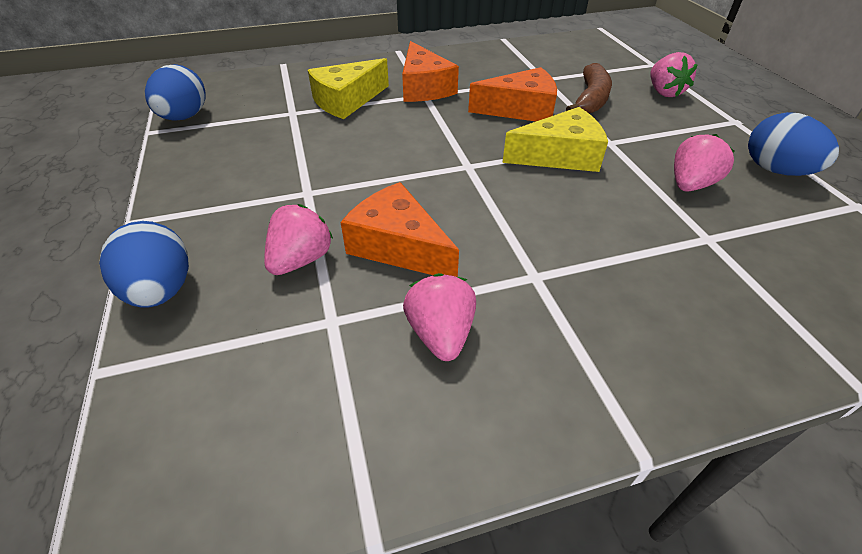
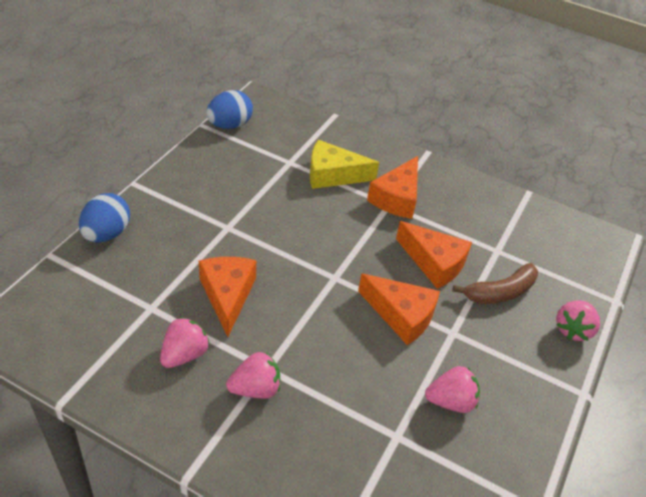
camera: 40 degrees right, 0 degrees up
(301, 260) = (176, 265): pink strawberry -> pink strawberry (255, 389)
(560, 156) = (401, 315): yellow cheese -> orange cheese
(775, 170) = (534, 445): blue egg -> none

